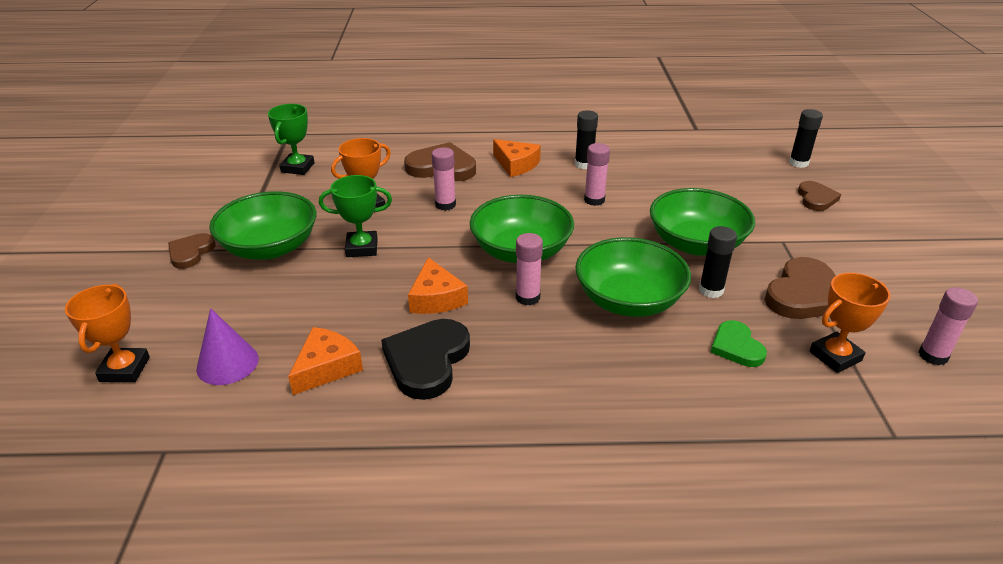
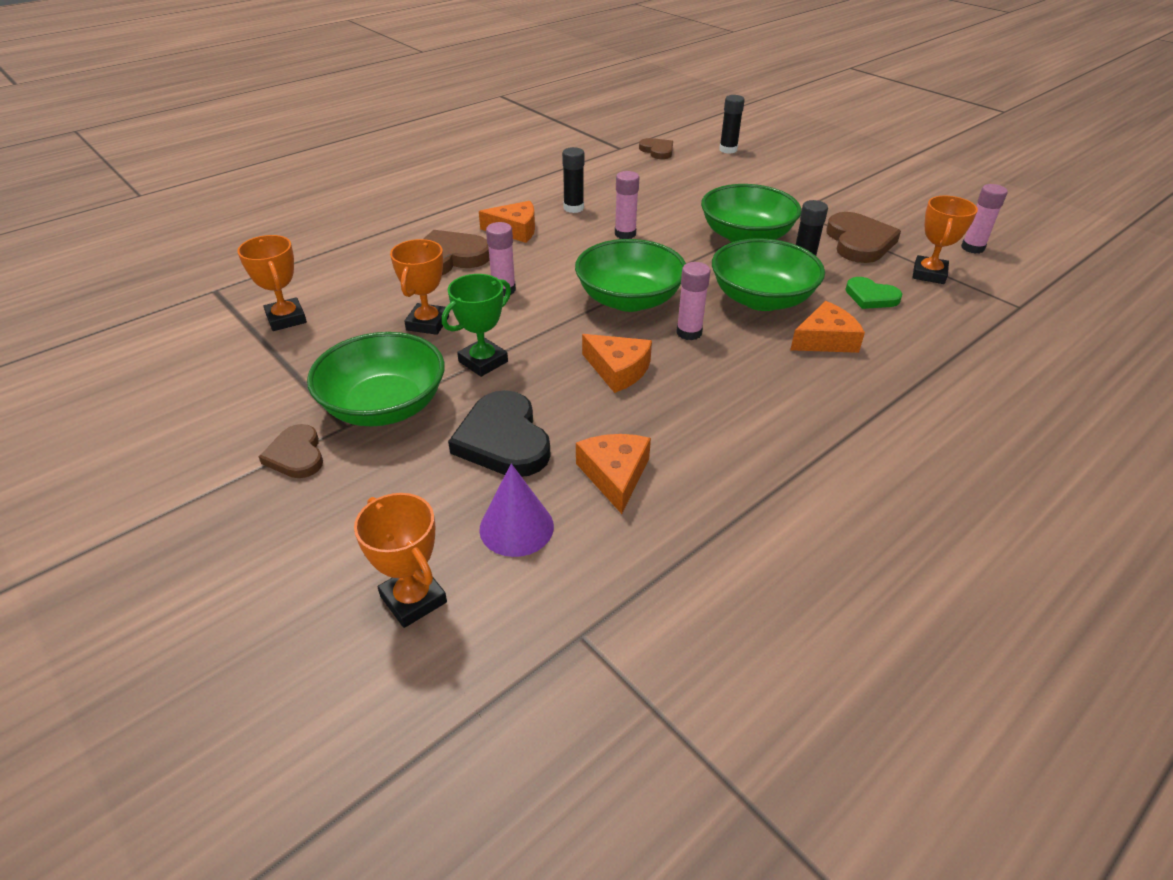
camera: 40 degrees left, 5 degrees up
(297, 167) = (286, 319): green trophy -> orange trophy
(427, 361) = (688, 421): black heart -> black heart (503, 440)
(632, 360) = (825, 340): none -> orange cheese
(816, 198) = (774, 172): brown heart -> brown heart (657, 151)

